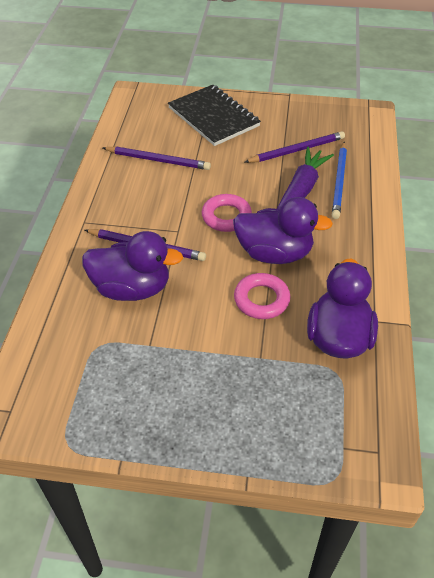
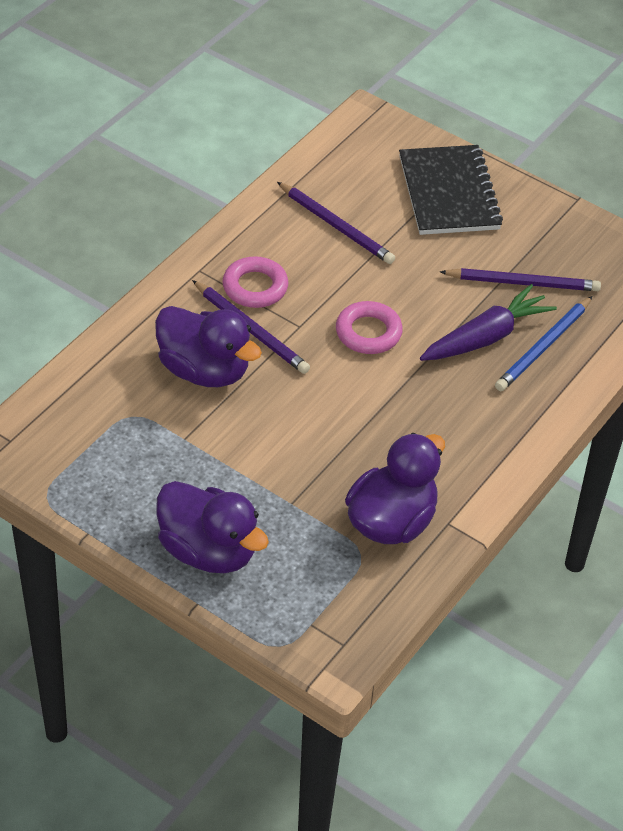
camera: 25 degrees right, 0 degrees up
(261, 299) = (338, 444): pink ring -> pink ring (255, 287)
(274, 253) = (392, 400): purple duck -> purple duck (208, 551)

